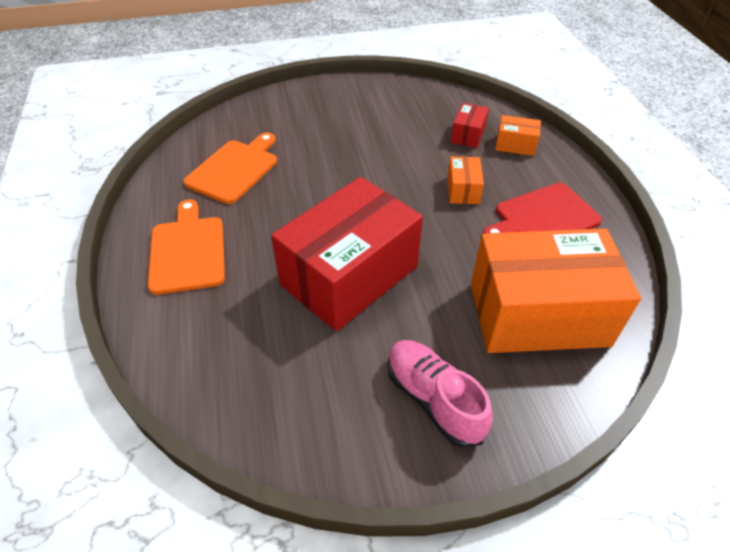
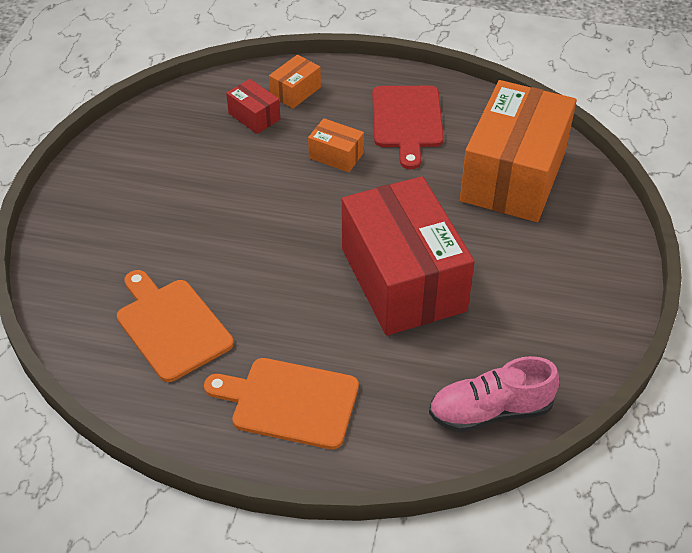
camera: 65 degrees left, 0 degrees up
(433, 399) = (567, 273): pink shoe -> pink shoe (490, 411)

